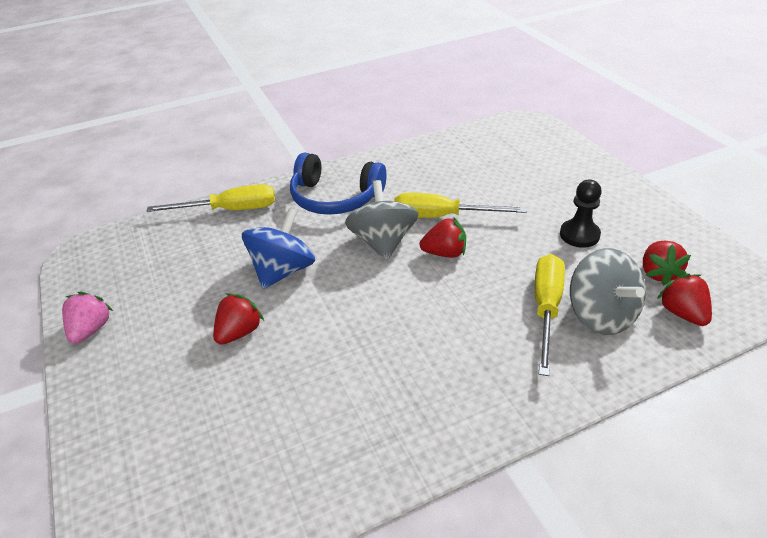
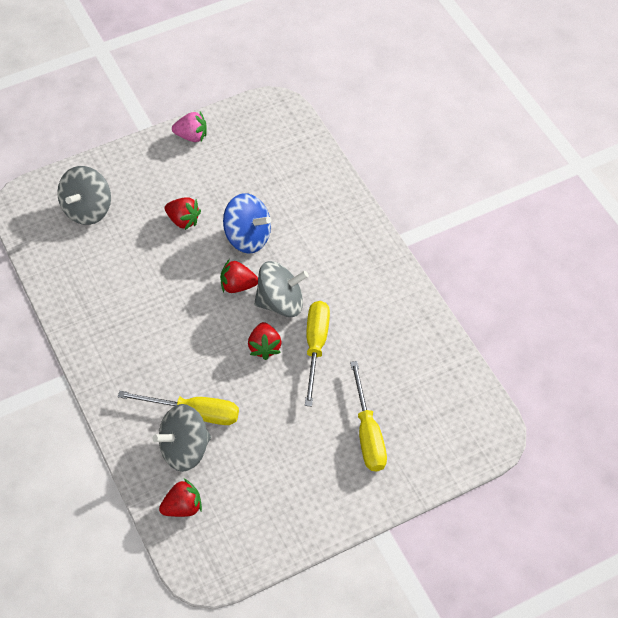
camera: 85 degrees right, 15 degrees up
(183, 453) = (87, 209): none -> grey spinning top
(230, 210) = (329, 189): yellow screwdriver -> yellow screwdriver (367, 433)
(335, 198) = (346, 264): blue headphones -> none
(579, 235) = (285, 452): black pawn -> none
(658, 273) = (231, 503): red strawberry -> red strawberry (237, 286)

